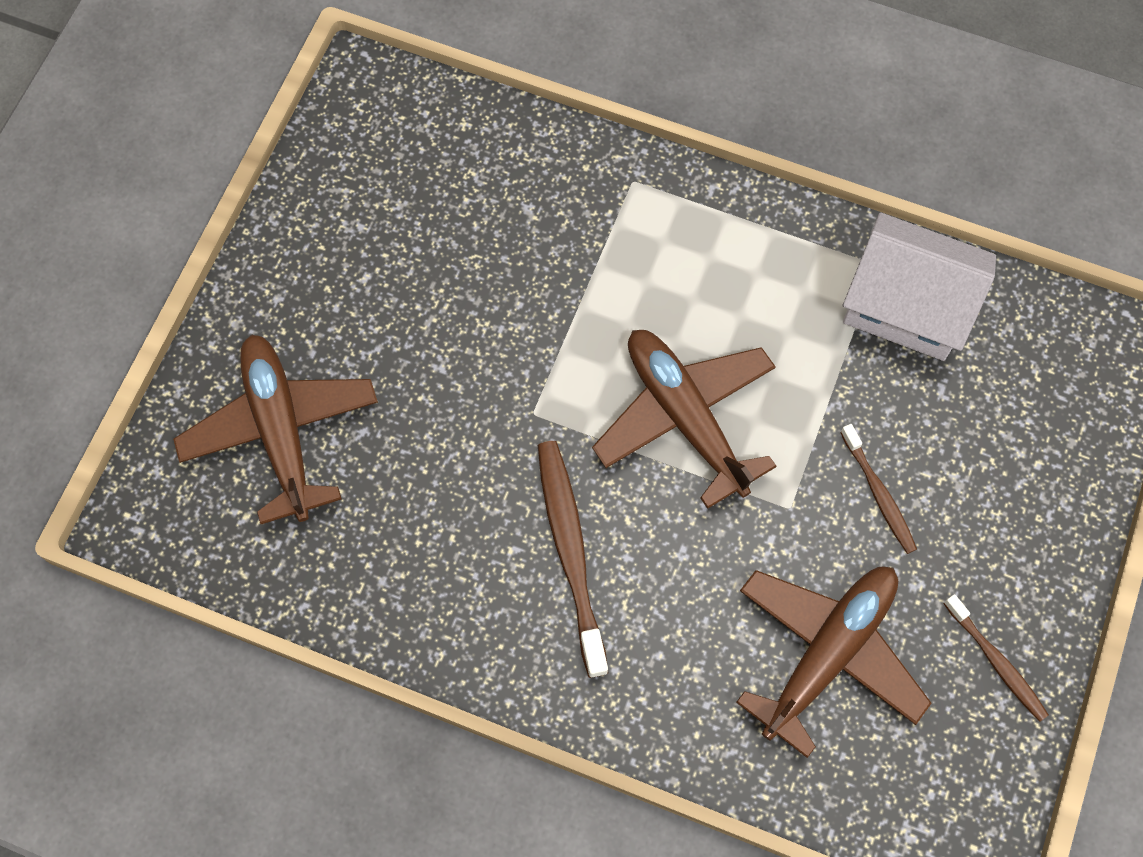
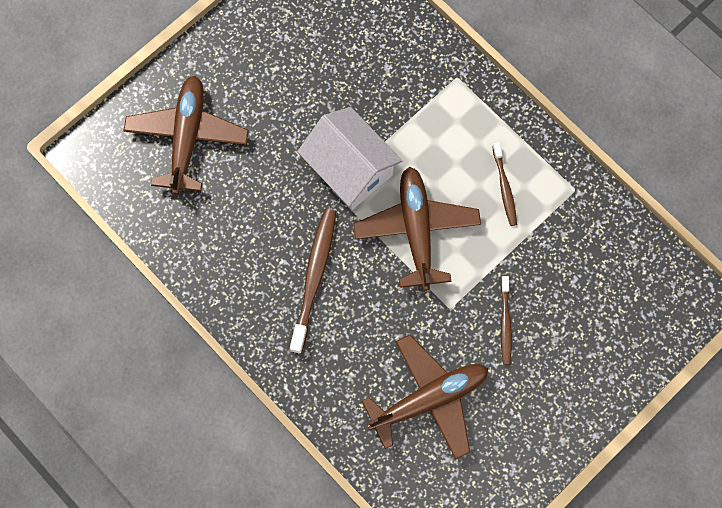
camera: 25 degrees right, 5 degrees up
(906, 306) = (580, 222): white house -> white house (350, 168)
(996, 662) = (522, 448): brown toothbrush -> brown toothbrush (504, 188)

